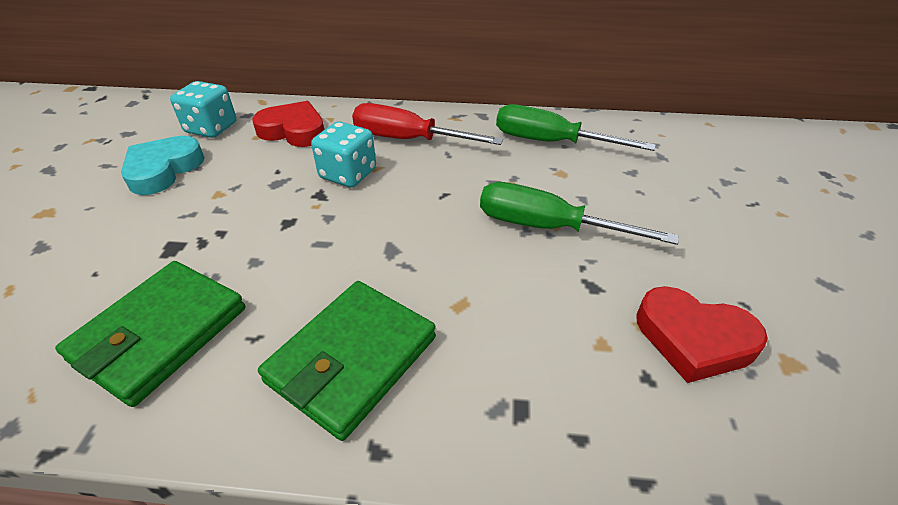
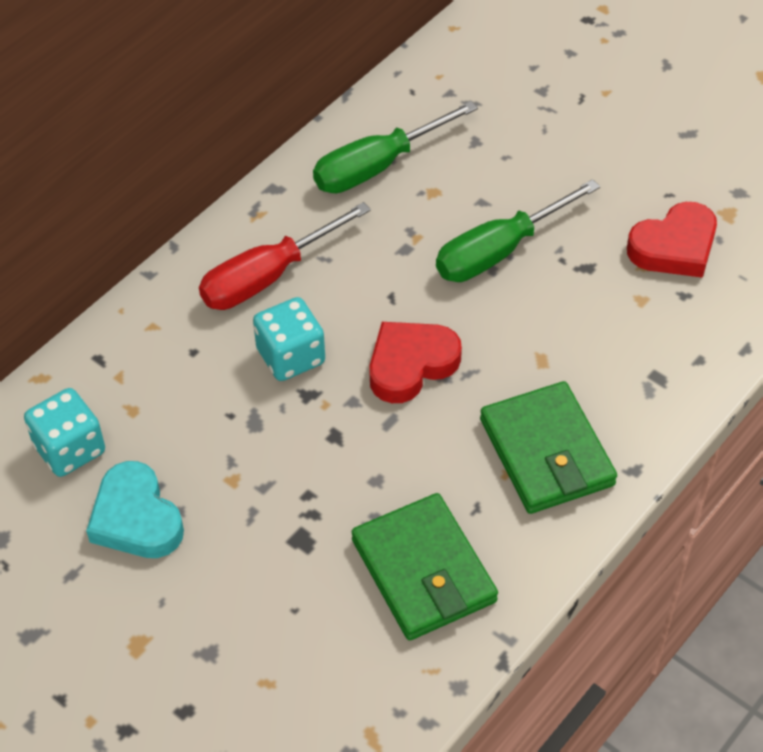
camera: 55 degrees left, 10 degrees up
(293, 131) = (152, 371): red heart -> red heart (411, 365)

